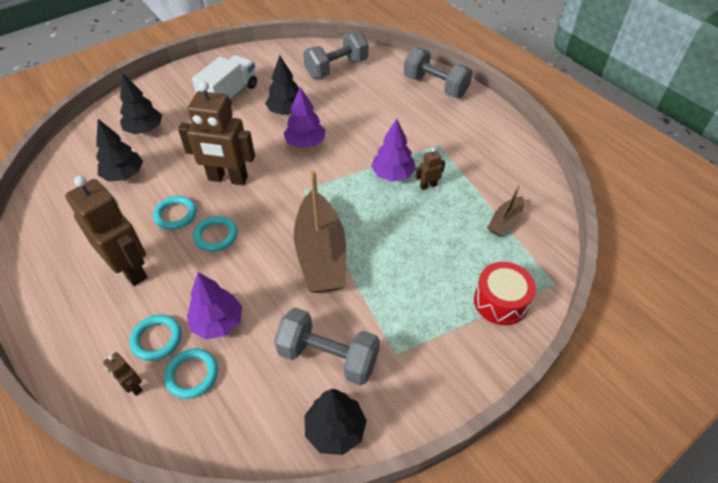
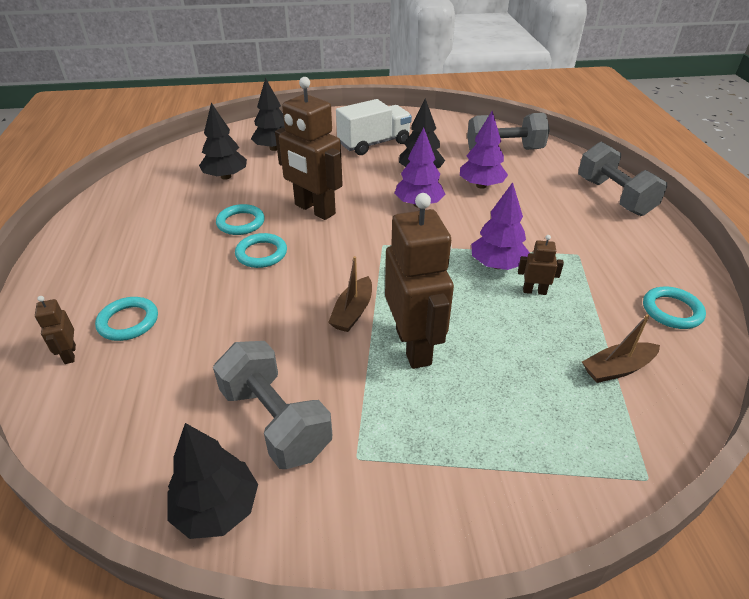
camera: 30 degrees right, 10 degrees down
(130, 269) = (162, 252): brown robot -> brown robot (414, 346)
(192, 375) = (128, 370): turquoise ring -> turquoise ring (672, 311)
(218, 322) = (194, 332): purple tree -> purple tree (481, 185)
(321, 254) = (353, 312): brown boat -> brown boat, size x0.48
(500, 301) = (546, 463): red drum -> none

